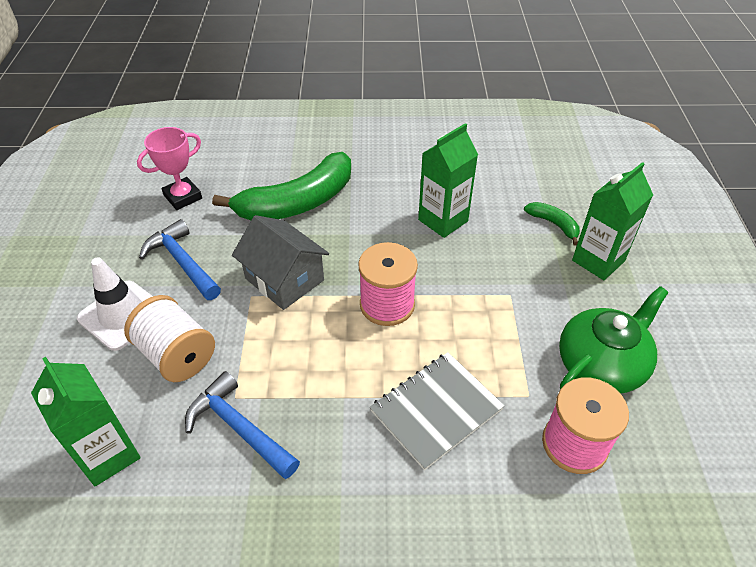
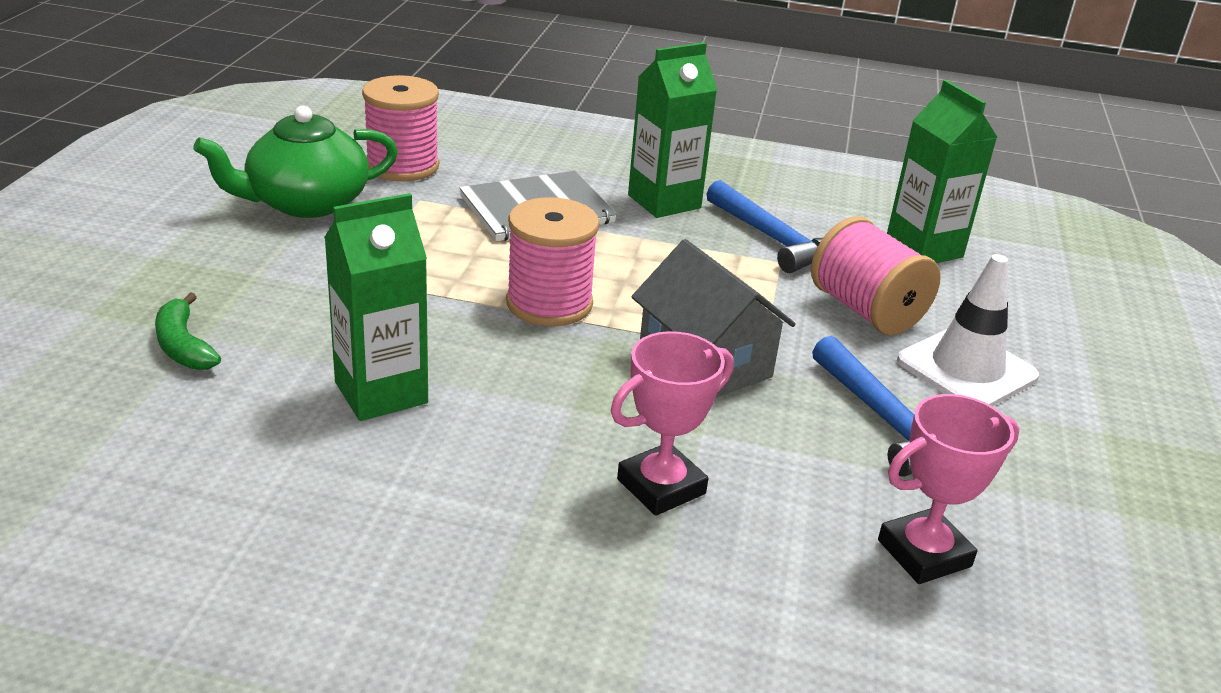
camera: 170 degrees left, 15 degrees down
(177, 355) = (866, 311): white spool -> pink spool
(298, 202) = (661, 486): green banana -> pink trophy
(598, 261) = (175, 287): green carton -> green carton (664, 202)

